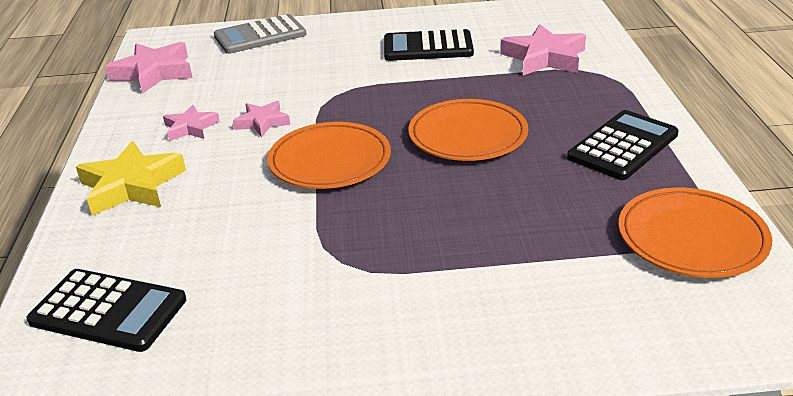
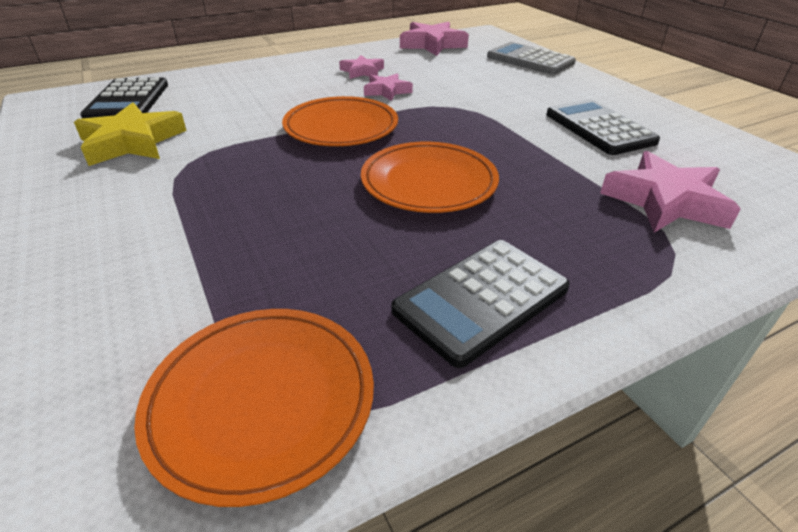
camera: 65 degrees right, 5 degrees up
(131, 185) = (275, 73): yellow star -> yellow star (132, 142)
(622, 146) = (481, 300): black calculator -> black calculator turned 120 degrees clockwise

